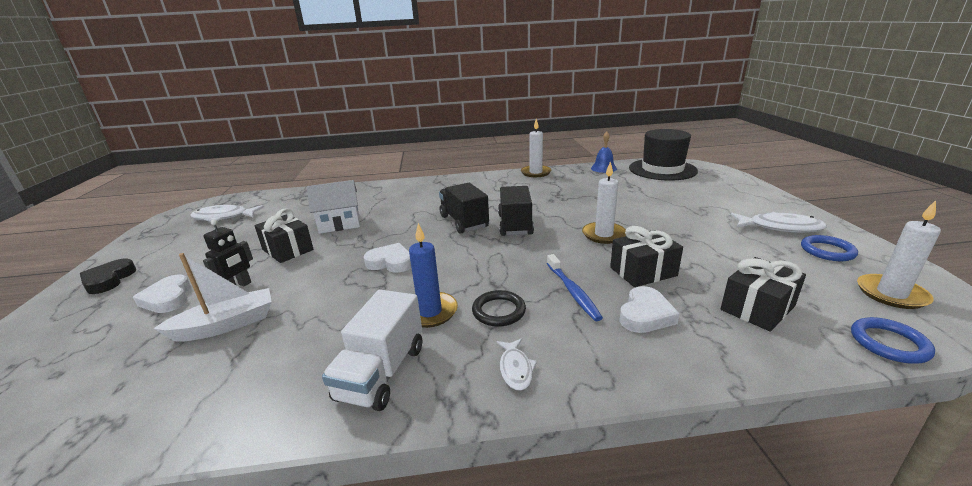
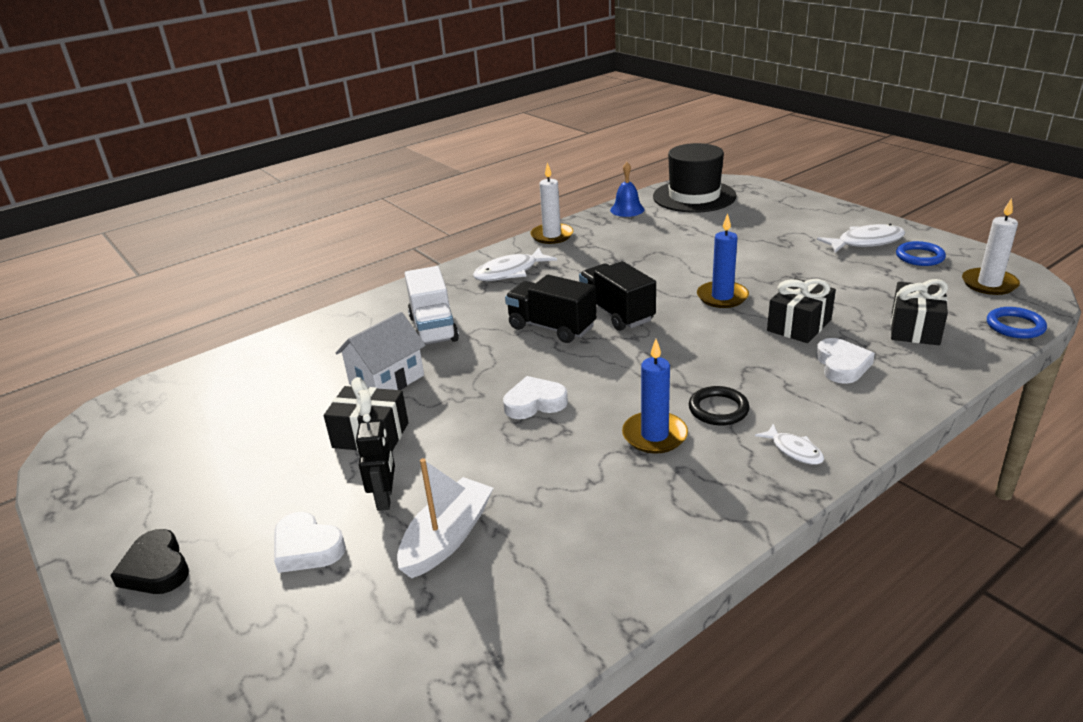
camera: 30 degrees left, 5 degrees up
(224, 217) = (173, 429): white fish -> white fish (510, 272)
(382, 372) = (687, 503): white truck -> white truck (433, 329)
(572, 291) = (761, 366): blue toothbrush -> none
(603, 235) = (722, 297): white candle -> blue candle

